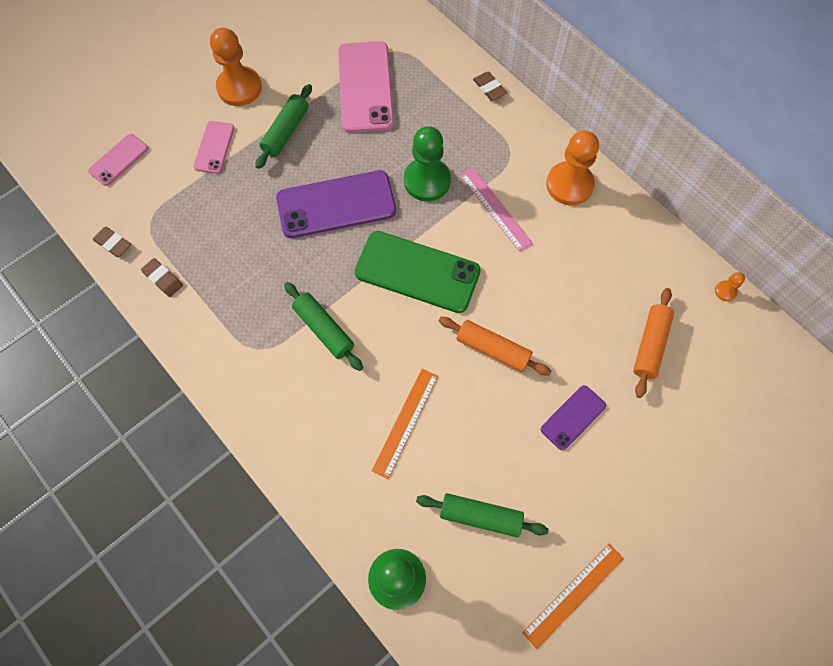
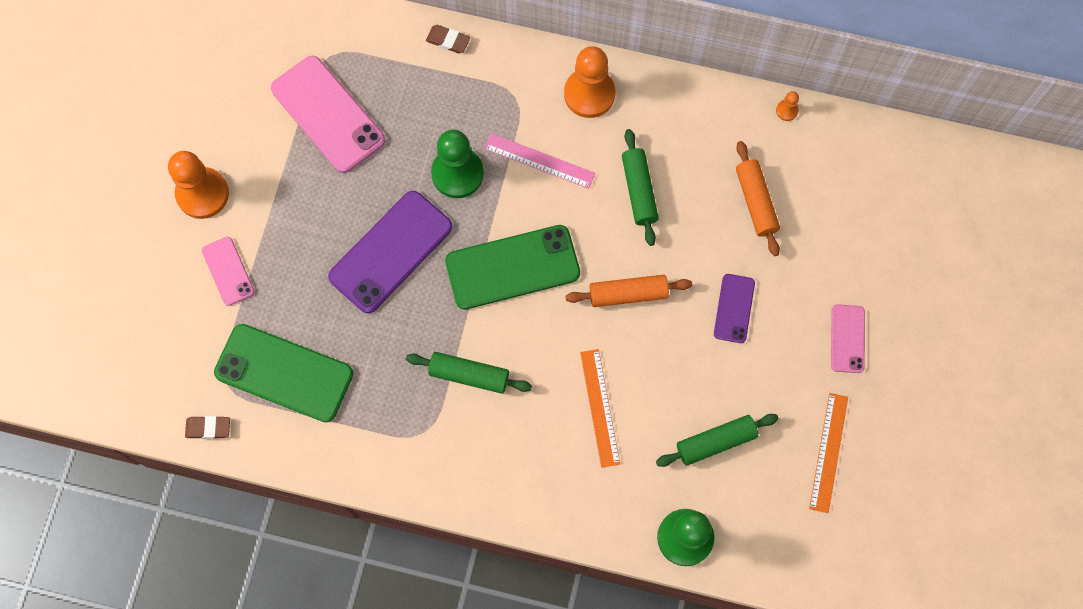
camera: 35 degrees left, 5 degrees up
(119, 160) = (143, 345): pink phone -> pink phone (847, 338)
(163, 279) = (285, 428): brown eraser -> none
(194, 240) = (284, 373): none -> green phone
(286, 132) = (286, 210): green rolling pin -> green rolling pin (639, 191)

